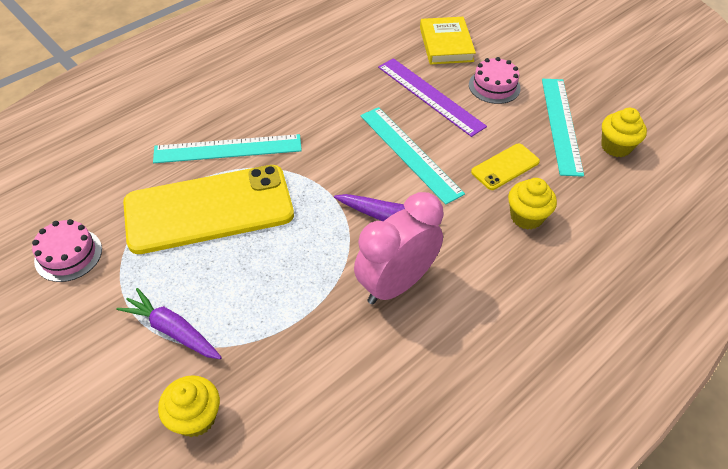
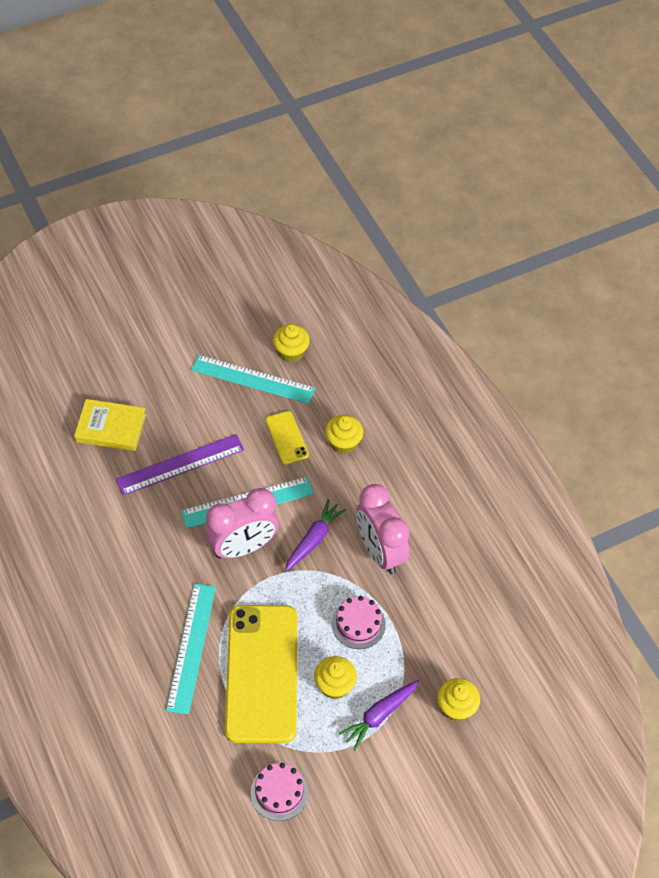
camera: 75 degrees left, 5 degrees up
(205, 277) = (335, 686): none -> yellow cupcake
(355, 162) = (243, 547): none -> pink clock
(494, 86) = (186, 410): pink cake -> pink cake (358, 624)

